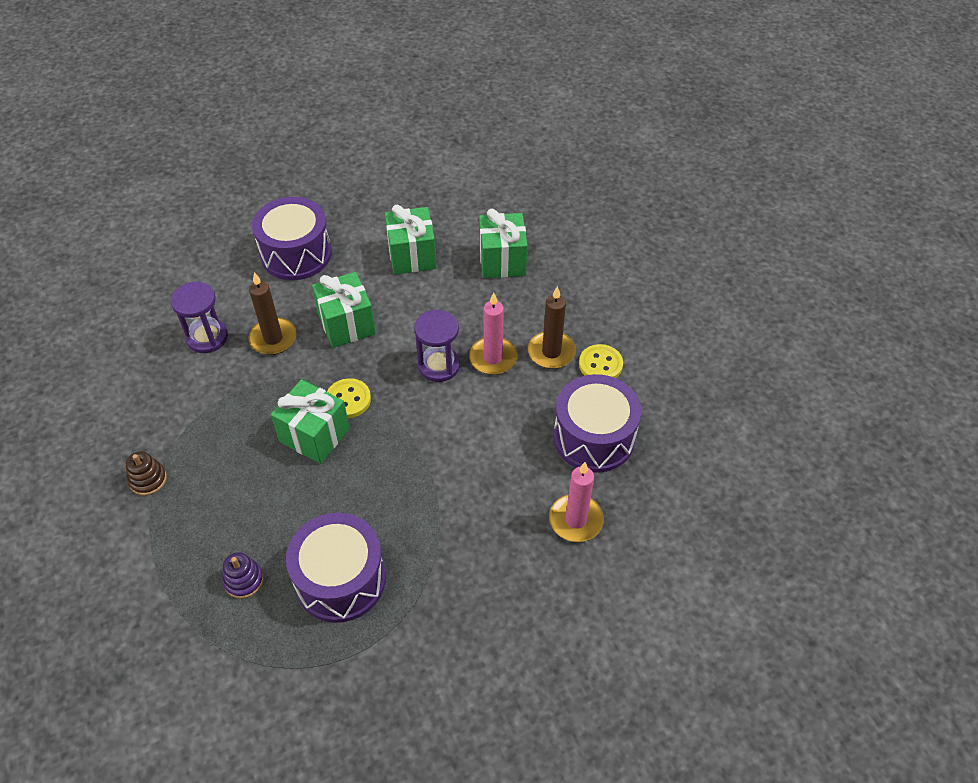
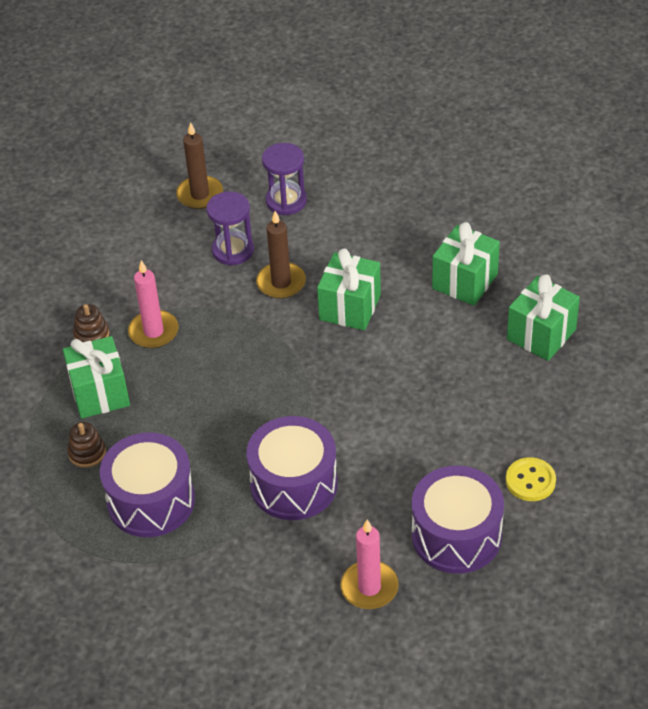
camera: 45 degrees right, 5 degrees down
(244, 580) = (87, 453): purple stacking toy -> brown stacking toy
(296, 254) = (368, 221): purple drum -> purple drum (294, 484)
(314, 435) = (237, 381): green gift -> green gift (100, 393)
(348, 399) = (290, 370): yellow button -> none
(439, 365) = (390, 390): purple hourglass -> purple hourglass (286, 201)
(493, 358) = (441, 413): pink candle -> pink candle (153, 332)
(551, 352) = (498, 441): brown candle -> brown candle (200, 195)

